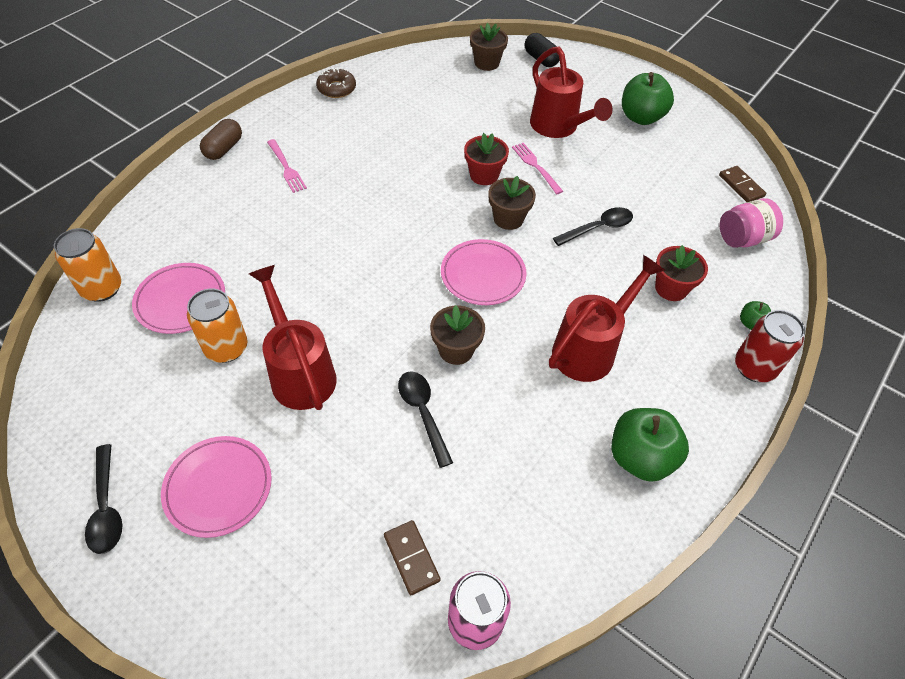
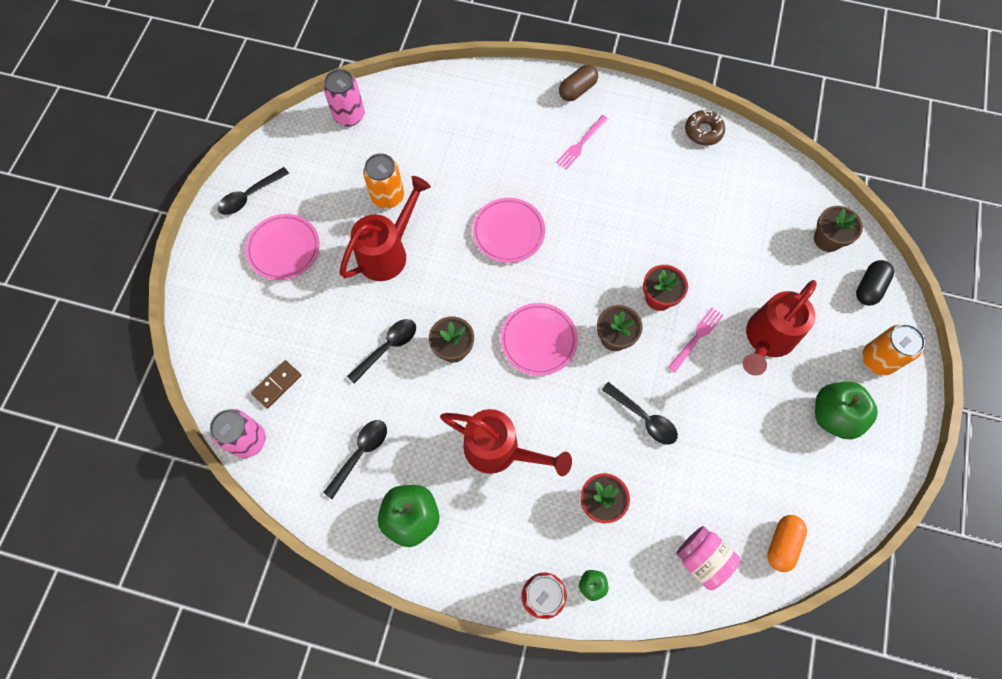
camera: 70 degrees right, 15 degrees up
(82, 350) = (349, 115): none -> pink can
(102, 288) = (403, 95): orange can -> orange can (877, 360)
(181, 301) = (414, 147): pink plate -> pink plate (508, 232)
(224, 149) = (577, 90): brown capsule -> brown capsule turned 45 degrees counterclockwise
(544, 486) = (360, 453): none -> black spoon
(741, 186) = (782, 544): brown domino -> orange capsule

